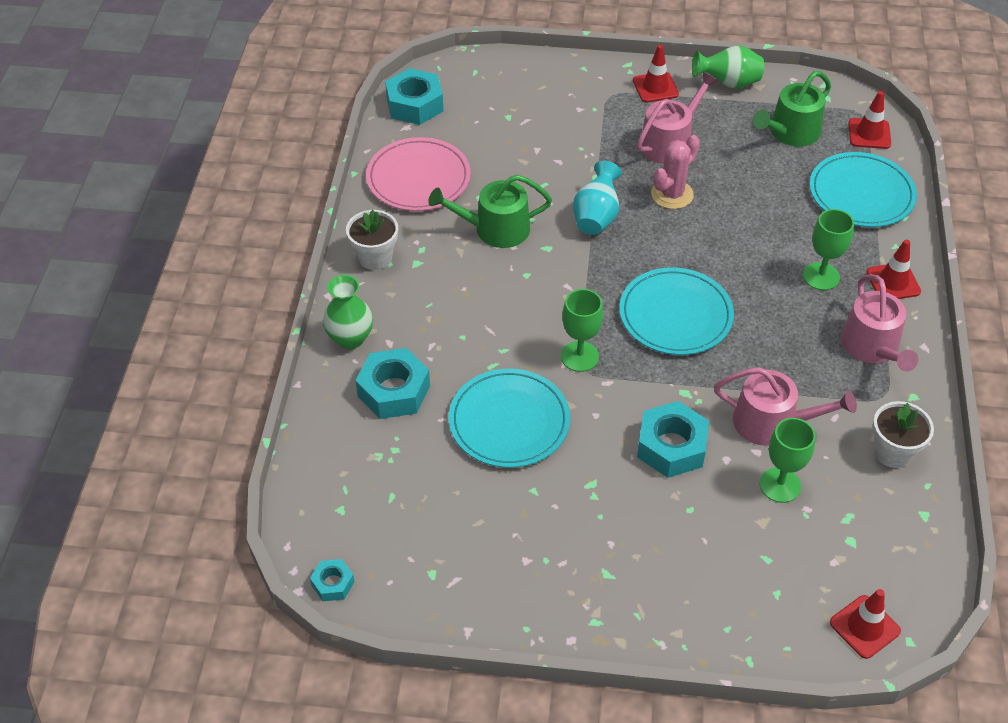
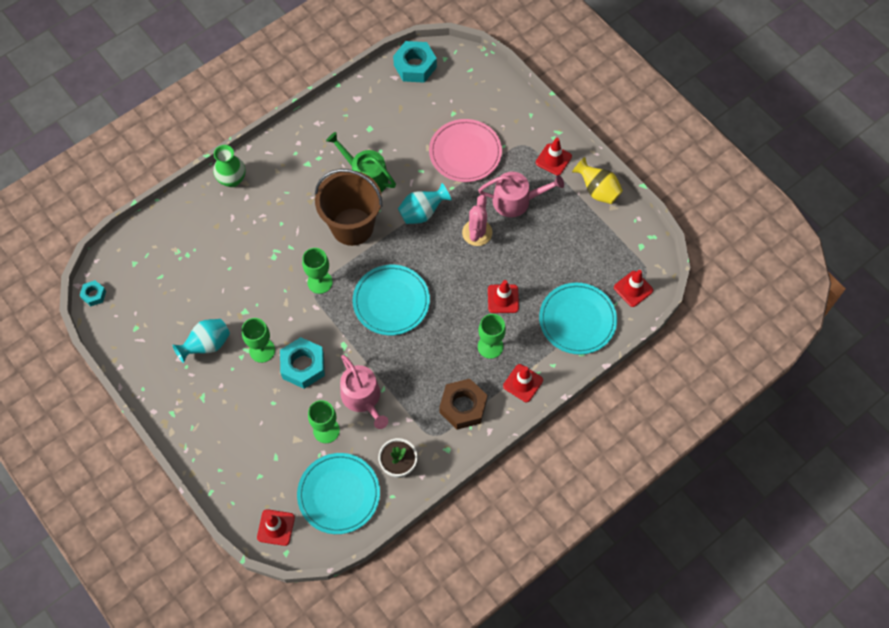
camera: 45 degrees right, 15 degrees up
(375, 257) = (292, 143): white flower pot -> none
(394, 391) = (219, 224): turquoise nut -> none
(418, 178) = (364, 114): pink plate -> pink plate (465, 152)
(509, 421) = (249, 286): turquoise plate -> turquoise plate (339, 494)
(540, 518) = (207, 345): none -> turquoise vase
(543, 281) = (352, 226): none -> brown bucket
(608, 470) = (262, 350): none -> green goblet
(672, 194) = (477, 233): pink cactus -> pink cactus turned 75 degrees counterclockwise
(728, 83) = (597, 190): green vase -> yellow vase
(774, 229) = (503, 299): none -> red traffic cone
(790, 133) = (589, 250): green watering can -> none
(872, 347) = (463, 406): pink watering can -> brown nut

